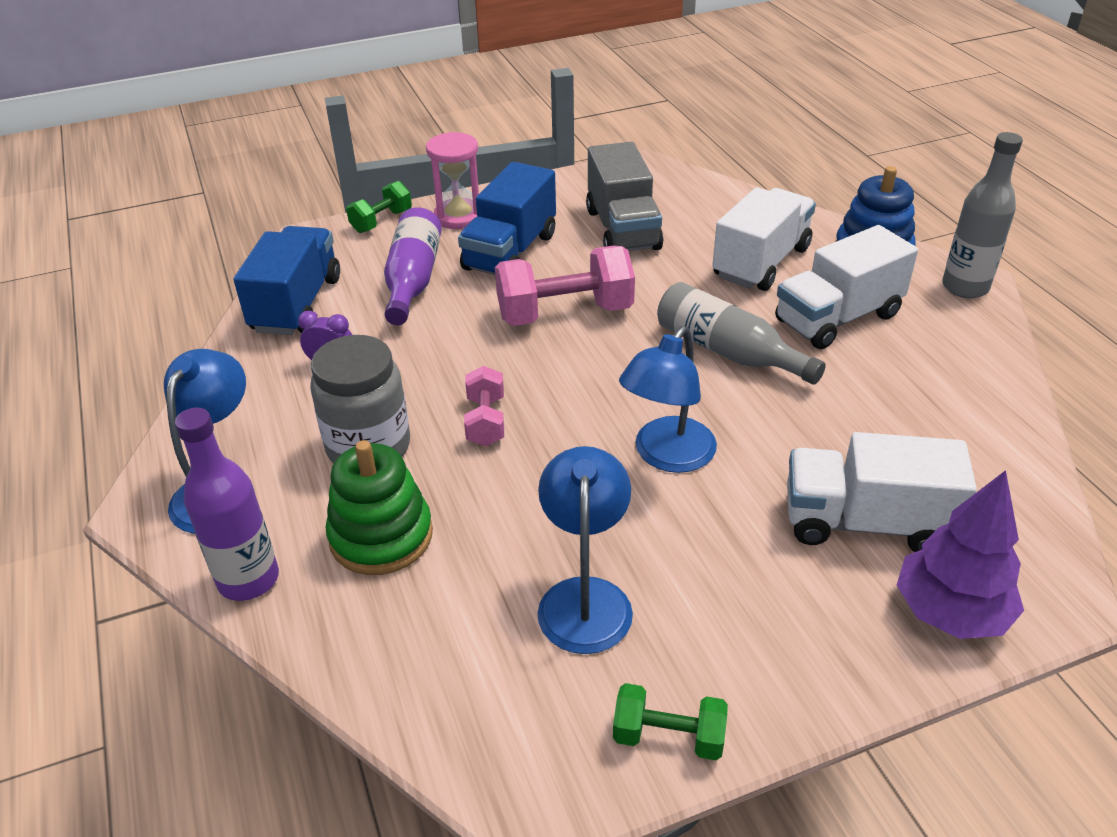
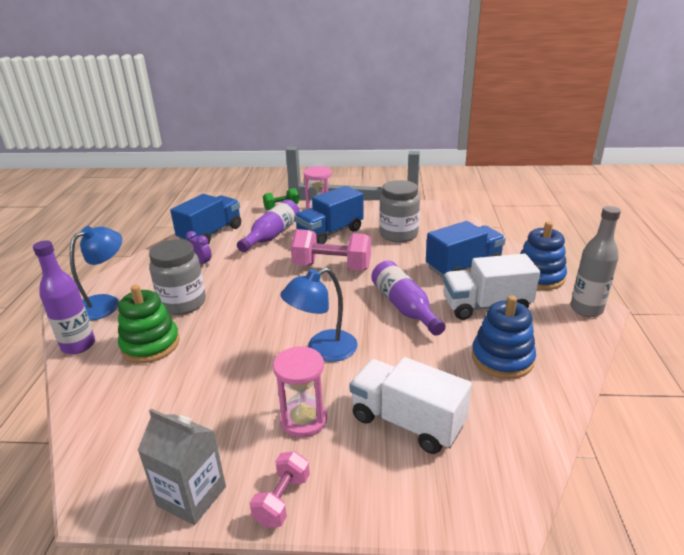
camera: 25 degrees right, 10 degrees down
(486, 421) = (247, 307): pink dumbbell -> pink dumbbell (282, 500)
(585, 597) = (216, 407): blue lamp -> none
(622, 229) = (398, 234): grey truck -> grey jar
(668, 736) = (191, 496): green dumbbell -> grey carton
(728, 351) = (404, 307): grey bottle -> purple bottle
(728, 570) = (303, 420): none -> pink hourglass
(761, 262) = (463, 267): white truck -> blue truck
(915, 392) = (502, 358): none -> blue stacking toy
(950, 612) = (417, 493): purple tree -> none

